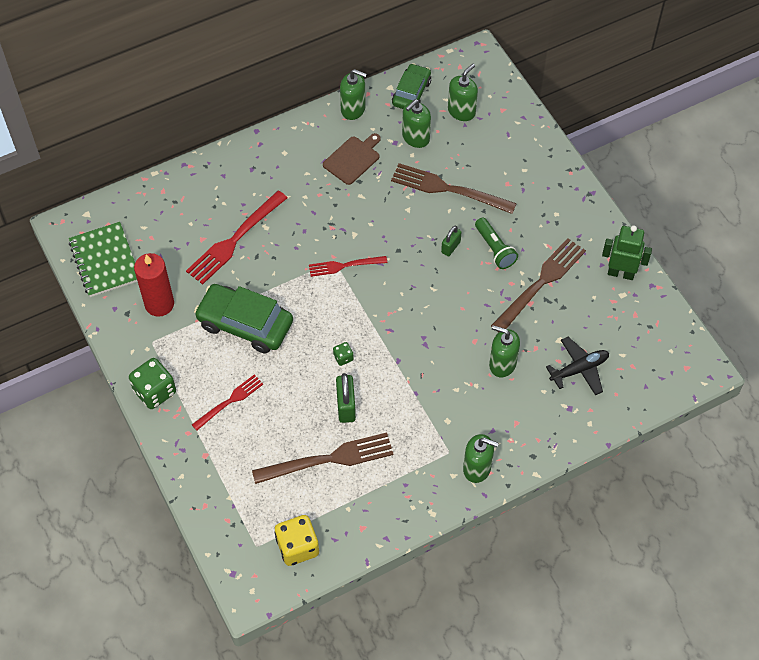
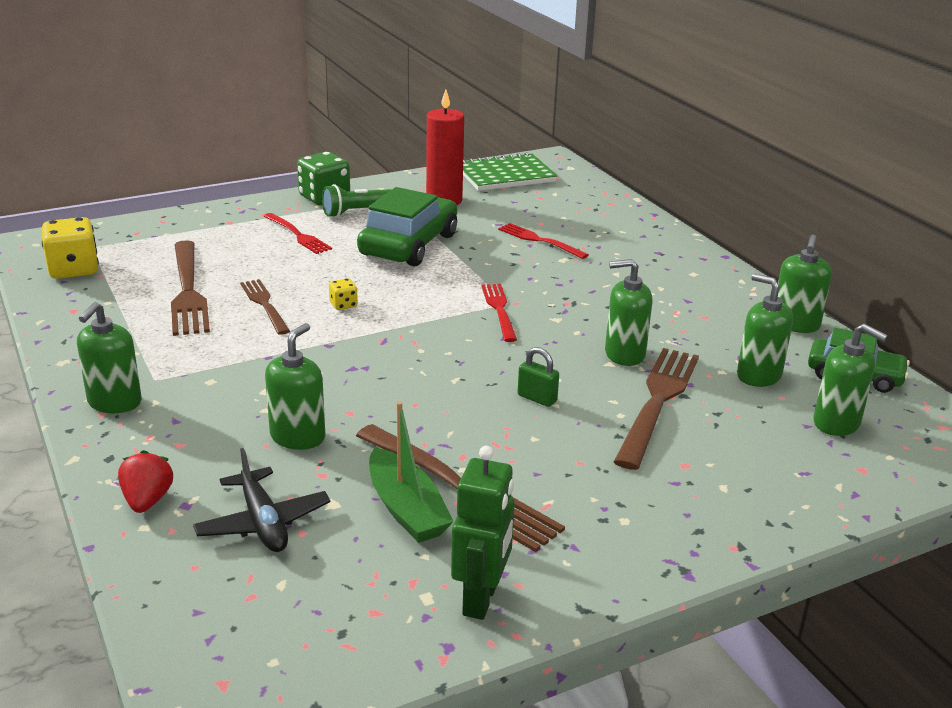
camera: 90 degrees right, 30 degrees down
(234, 240) = (539, 240): red fork -> red fork, size x0.60
(343, 357) = (343, 305): green dice -> yellow dice
(346, 406) = (264, 304): green padlock -> brown fork
(353, 159) = (697, 321): brown cutting board -> none
(397, 201) = (624, 354): none -> green soap dispenser
(495, 249) = (535, 442): green flashlight -> green flashlight (357, 212)
(560, 306) = (406, 509): none -> green boat
(568, 427) = (147, 500): none -> red strawberry

